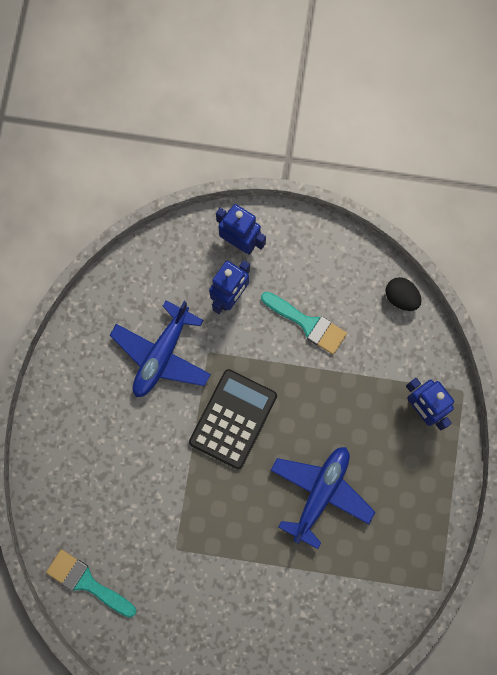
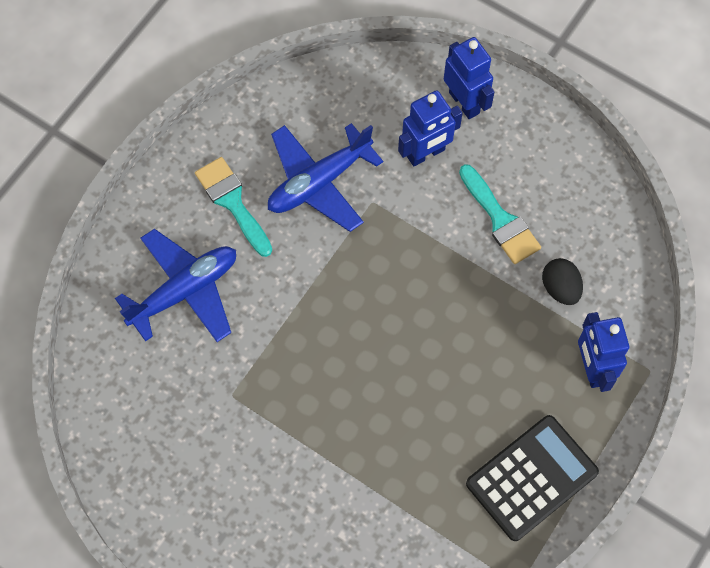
camera: 25 degrees right, 10 degrees down
(87, 582) = (114, 385): turquoise brush -> turquoise brush (232, 202)
(233, 419) = (365, 284): black calculator -> black calculator (531, 478)
(320, 493) = (427, 409): blue plane -> blue plane (184, 291)
(401, 297) = (623, 237): black egg -> black egg (560, 288)

